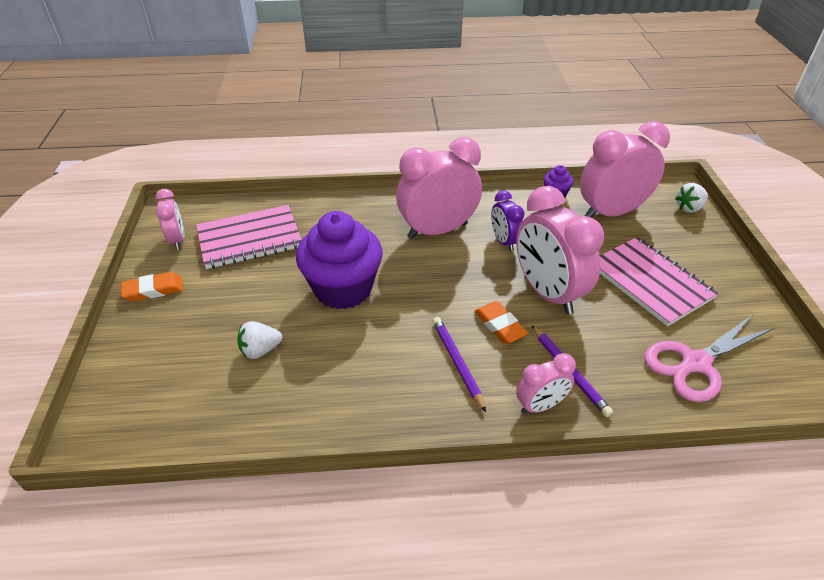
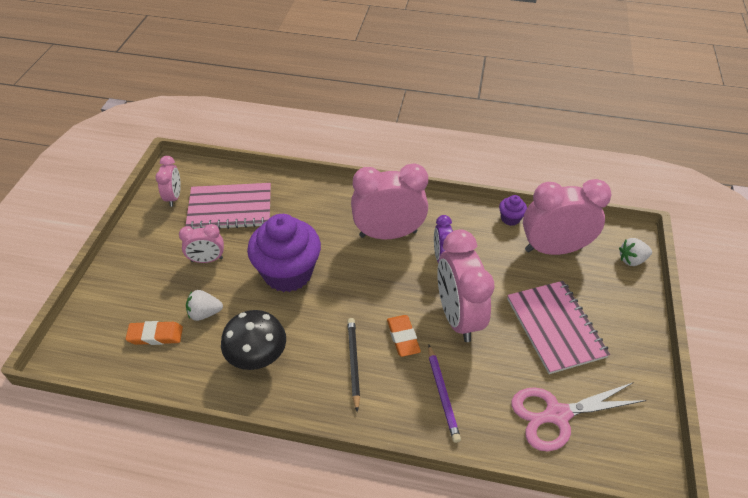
camera: 15 degrees right, 5 degrees up
(153, 290) = (142, 240): orange eraser -> orange eraser (155, 335)
(343, 383) = (257, 357): none -> black mushroom
(457, 363) = (353, 362): purple pencil -> black pencil
(540, 405) = (405, 418): pink clock -> pink clock (207, 260)

